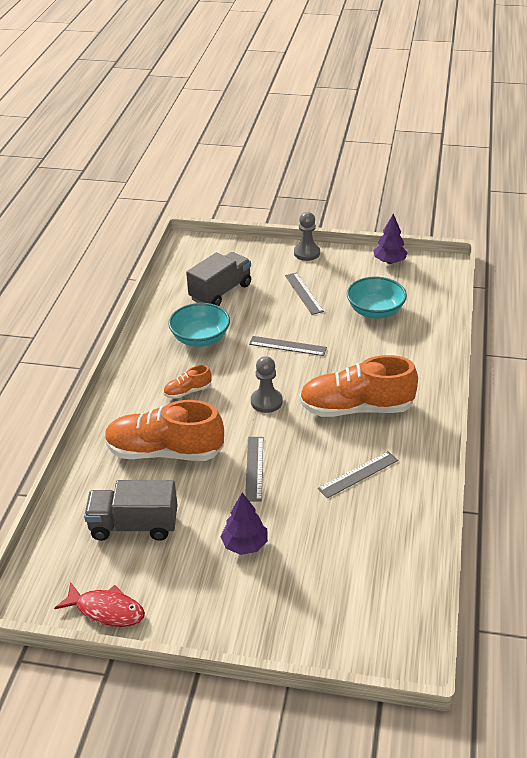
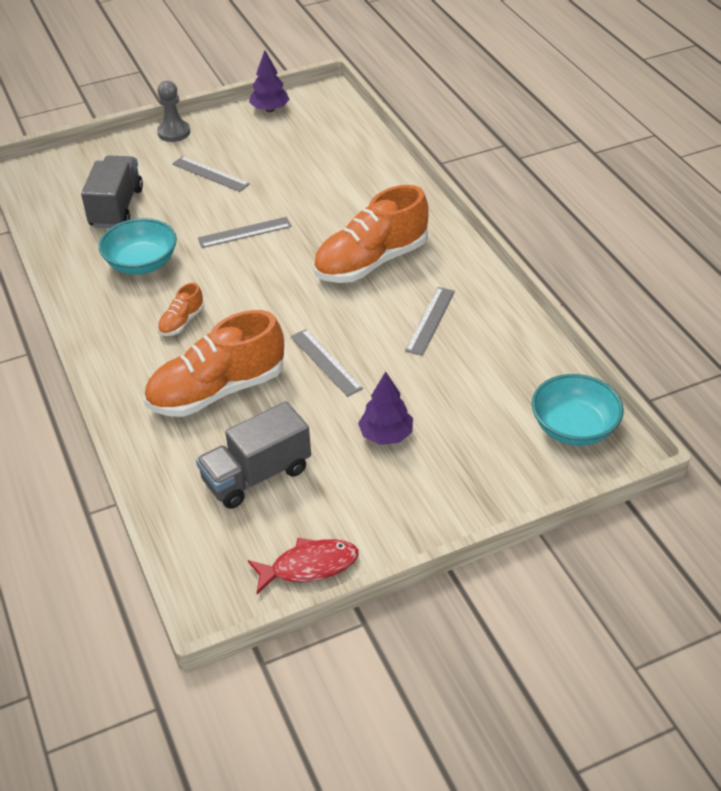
camera: 35 degrees left, 5 degrees up
(266, 401) = (276, 295): grey pawn -> none
(375, 311) = (301, 163): turquoise bowl -> turquoise bowl (573, 428)

